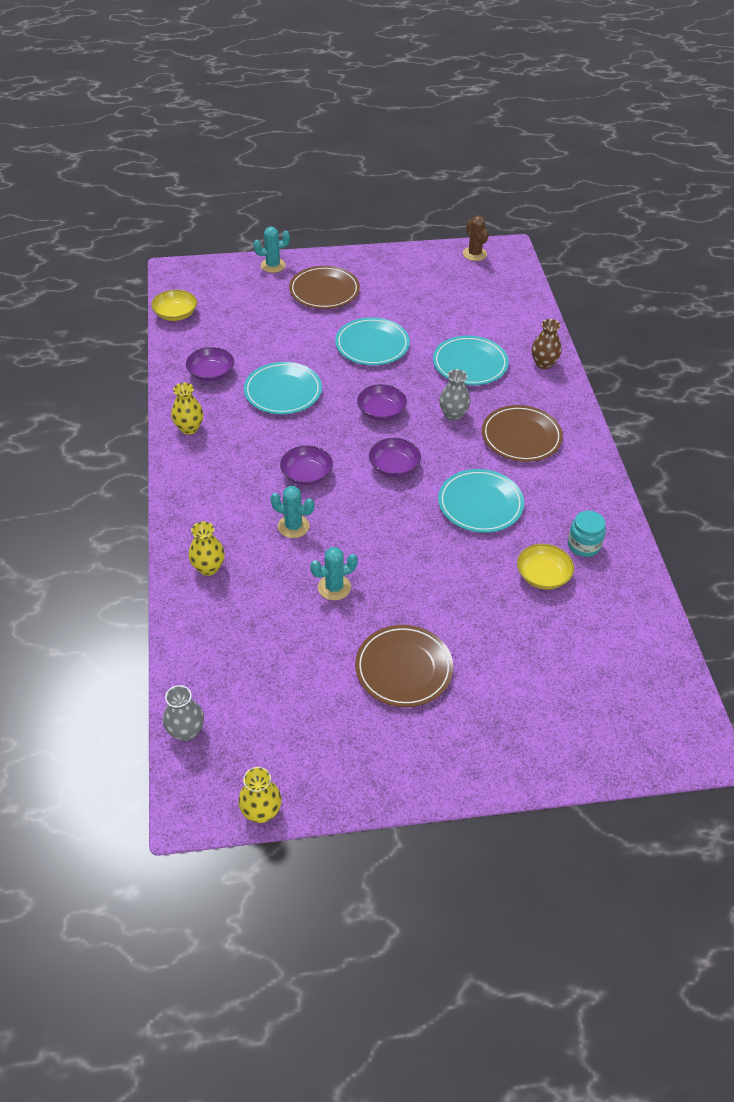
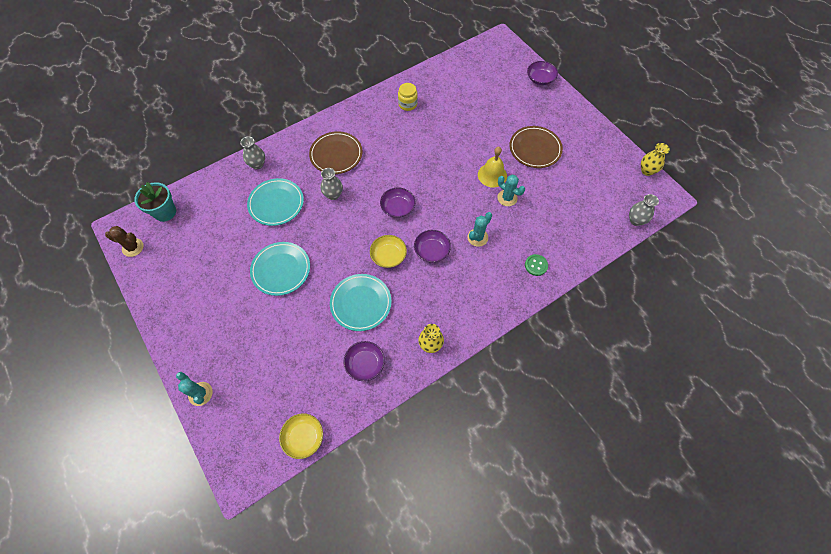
camera: 115 degrees left, 15 degrees up
(208, 568) = (536, 265): yellow vase -> green button
(293, 526) = (477, 237): turquoise cactus -> turquoise cactus turned 45 degrees clockwise
(324, 291) = (224, 334): brown plate -> none
(381, 411) = (351, 234): purple bowl -> purple bowl (540, 79)
(385, 589) = (492, 175): none -> yellow bell
(474, 254) = (133, 247): brown cactus -> brown cactus turned 60 degrees clockwise
(480, 504) = (404, 156): turquoise plate -> none
(510, 281) = (165, 212): none -> turquoise flower pot
(543, 363) = (257, 164): brown vase -> grey vase
(543, 575) = (439, 114): yellow bowl -> yellow bowl (388, 256)
(583, 545) = (407, 104): turquoise jar -> yellow jar

